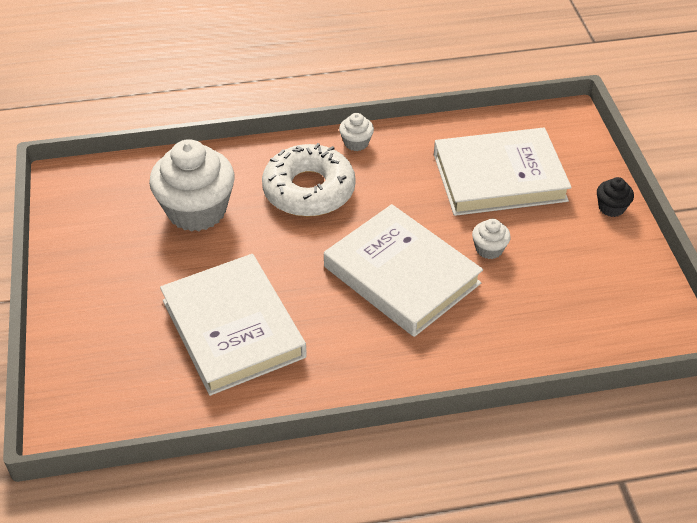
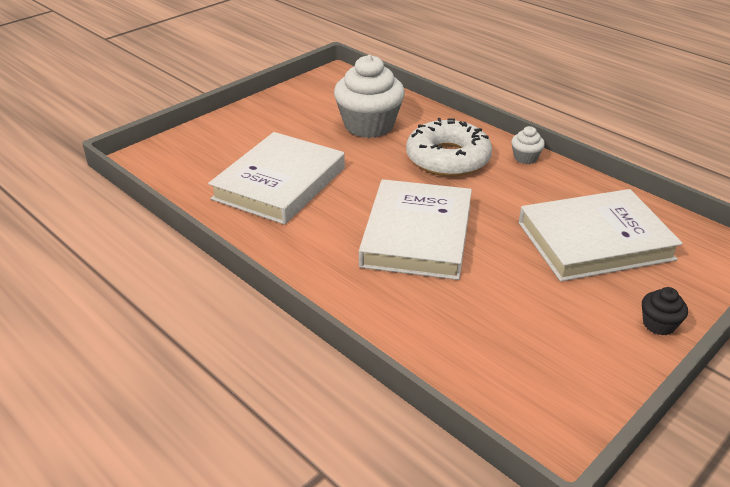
camera: 55 degrees right, 10 degrees down
(489, 249) = (503, 269): white cupcake -> none
(499, 177) = (594, 241): white book -> white book turned 60 degrees counterclockwise

